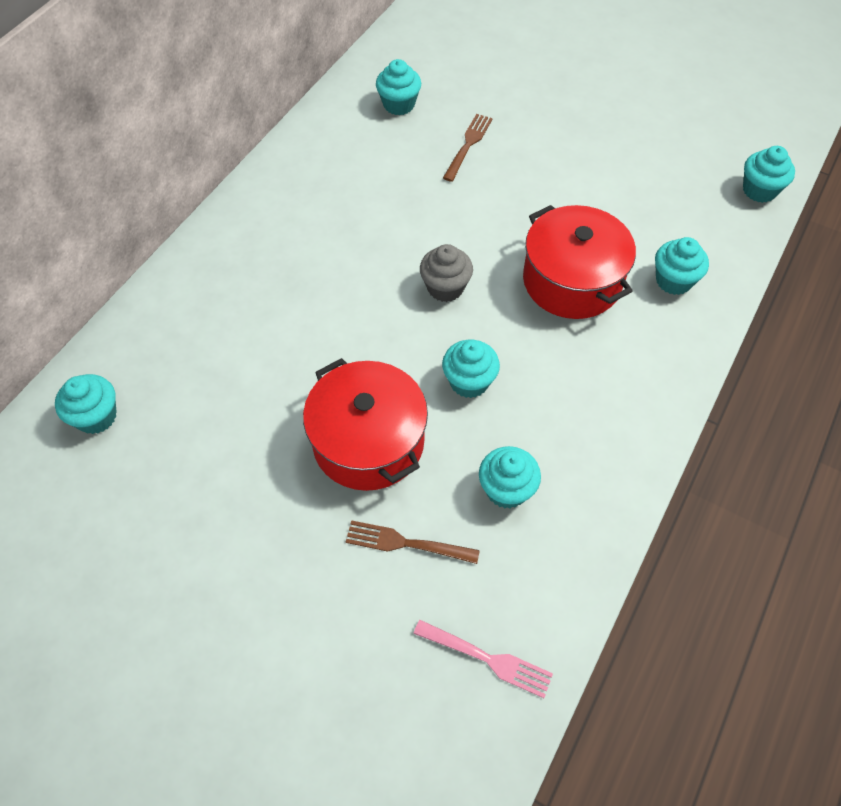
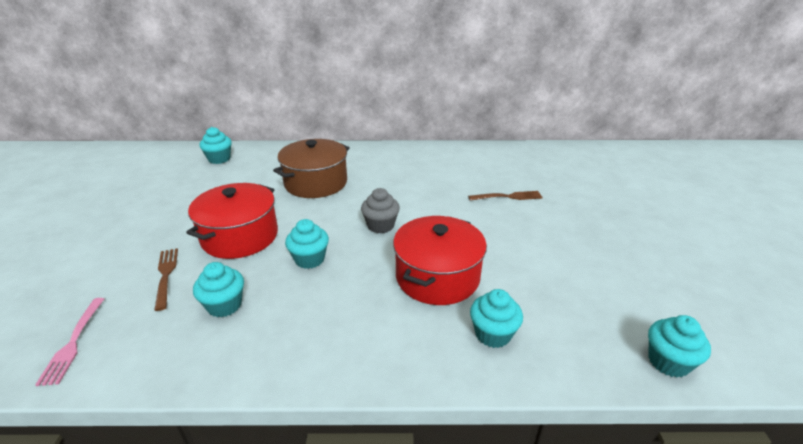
camera: 60 degrees right, 25 degrees down
(286, 315) = (316, 183): none -> brown pot
(399, 104) = (507, 165): turquoise cupcake -> none

